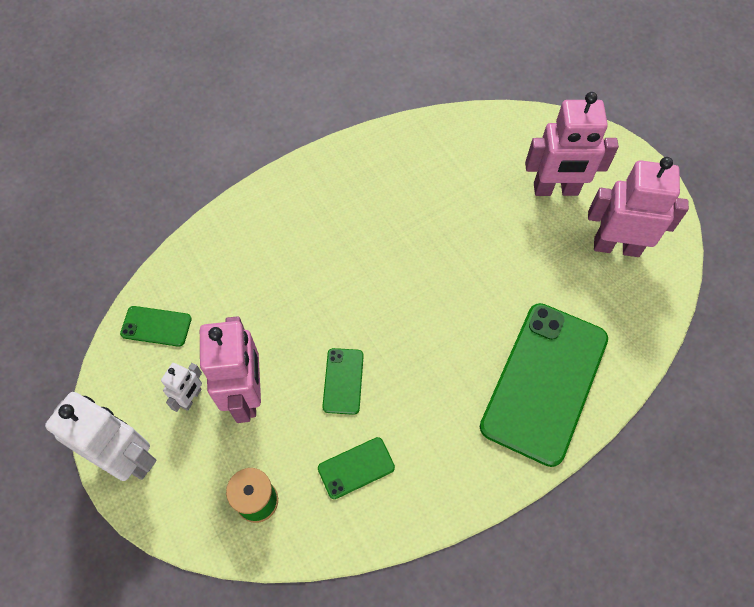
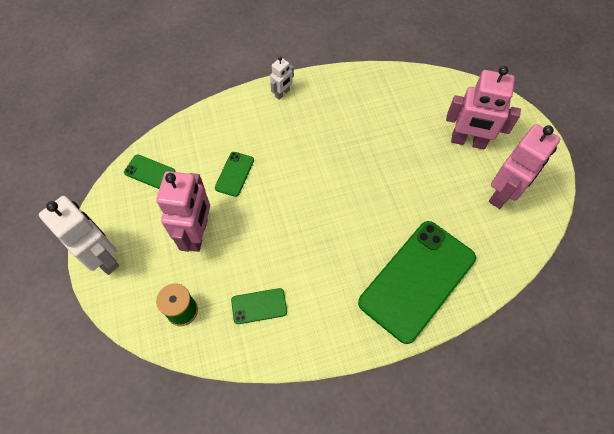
camera: 15 degrees right, 0 degrees up
(191, 398) = (158, 227): white robot -> white robot (282, 93)
(343, 381) = (268, 242): green phone -> green phone (234, 174)
(616, 246) = (503, 194): pink robot -> pink robot turned 105 degrees clockwise

